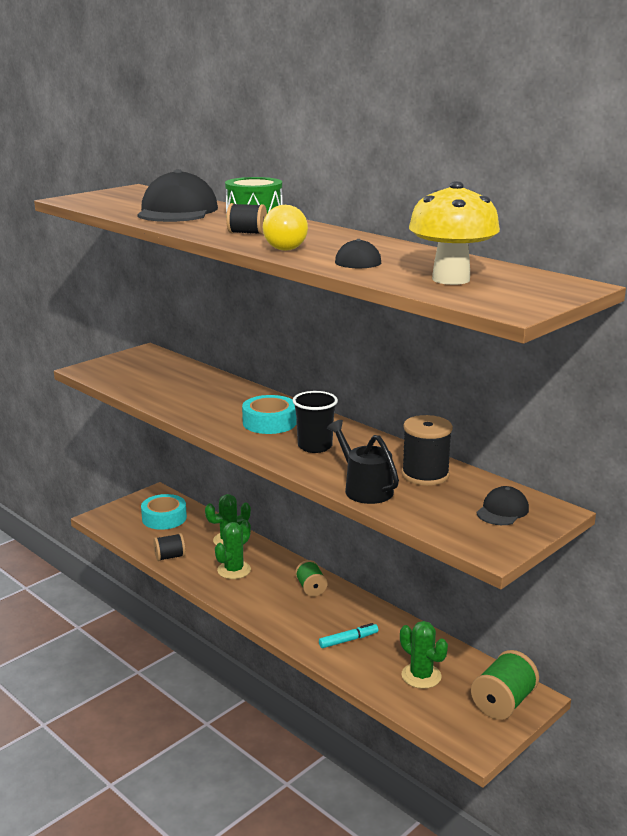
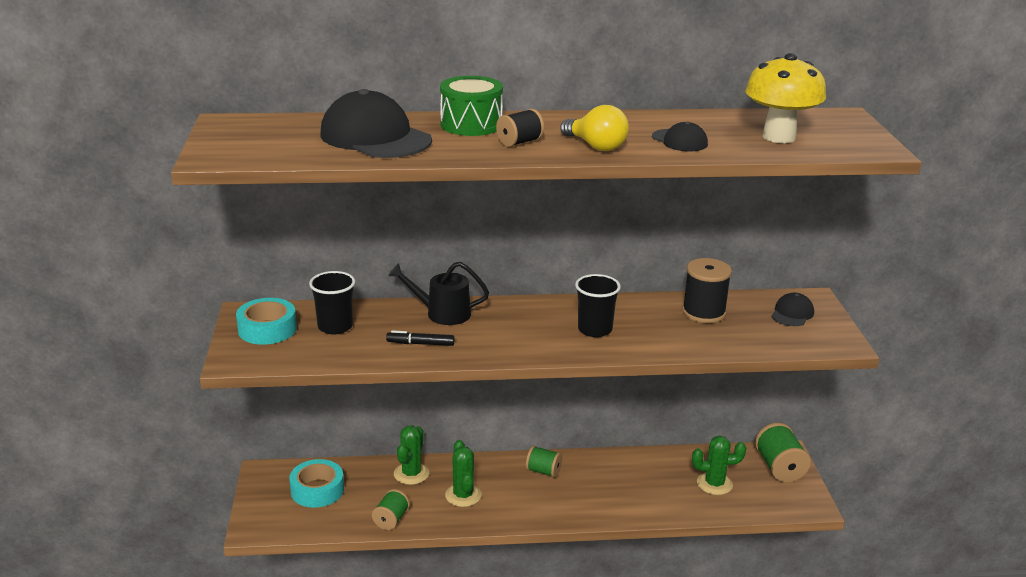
camera: 50 degrees left, 5 degrees up
(170, 376) = (335, 327): none -> black cup
(170, 557) = (391, 519): black spool -> green spool
(191, 404) = (420, 344): none -> black marker
(269, 422) = (518, 327): turquoise tape -> turquoise tape (267, 329)
(348, 640) = (634, 491): turquoise marker -> none
(364, 489) = (696, 344): black watering can -> black watering can (442, 313)
(502, 511) = (792, 313): black cap -> black cap turned 45 degrees clockwise

